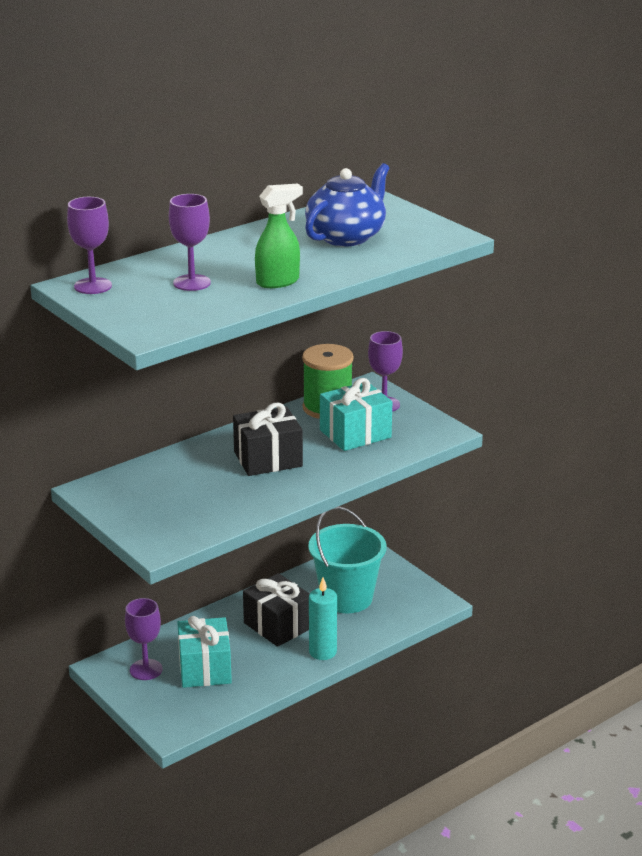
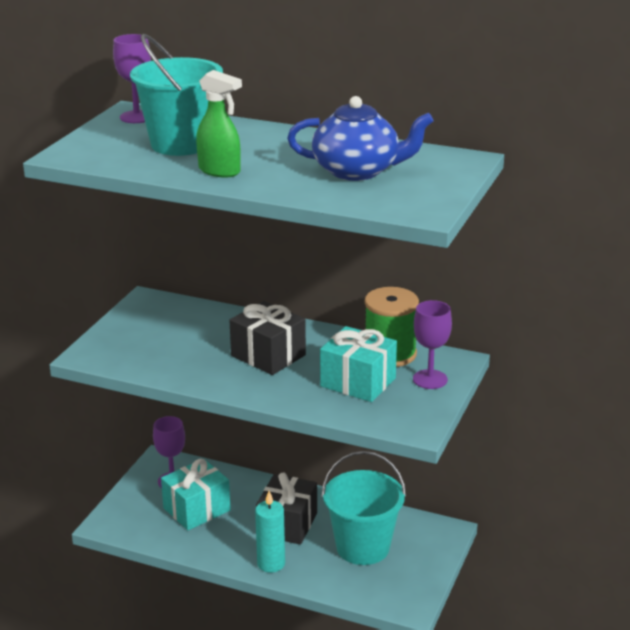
camera: 60 degrees right, 0 degrees up
(192, 283) = (181, 144): purple goblet -> turquoise bucket

